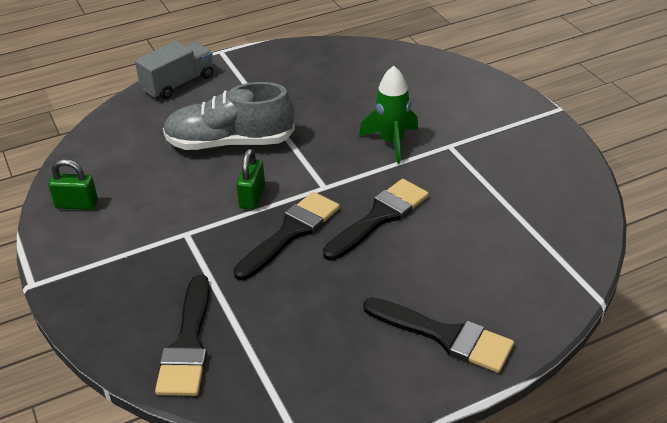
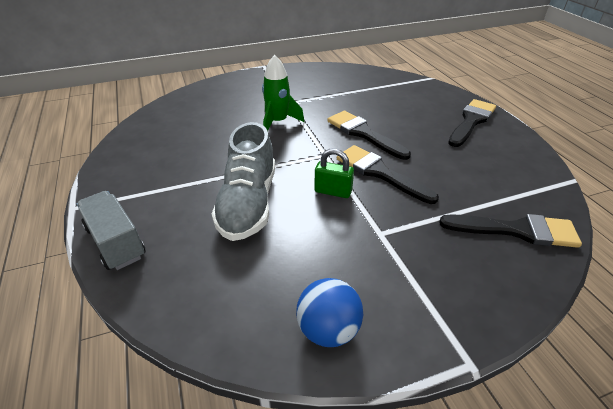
camera: 85 degrees left, 0 degrees up
(77, 204) = (328, 330): green padlock -> blue ball

